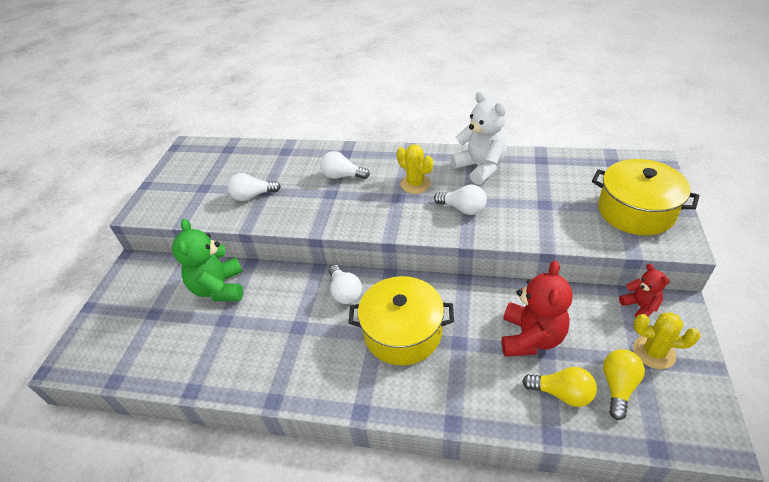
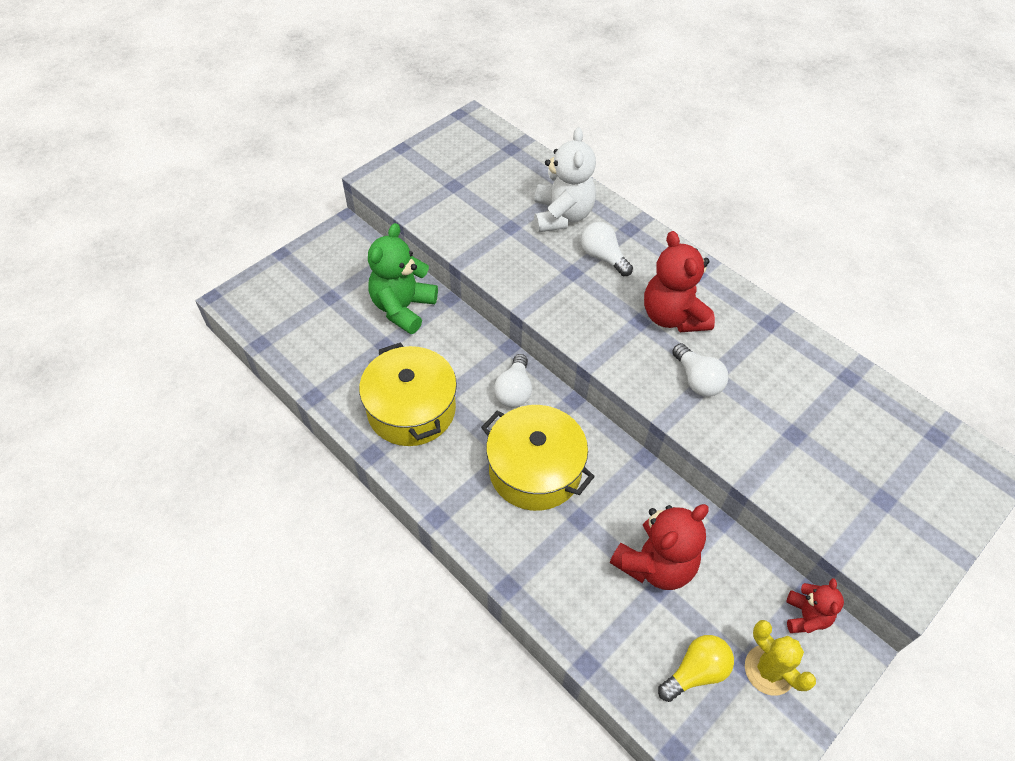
camera: 30 degrees right, 10 degrees up
(253, 196) = (494, 225): white light bulb -> none
(415, 184) = (672, 316): yellow cactus -> red teddy bear
(480, 168) = (765, 341): white teddy bear -> white teddy bear (562, 216)
(562, 393) = (633, 636): yellow light bulb -> none
(635, 211) = (895, 512): yellow pot -> yellow pot (411, 409)

